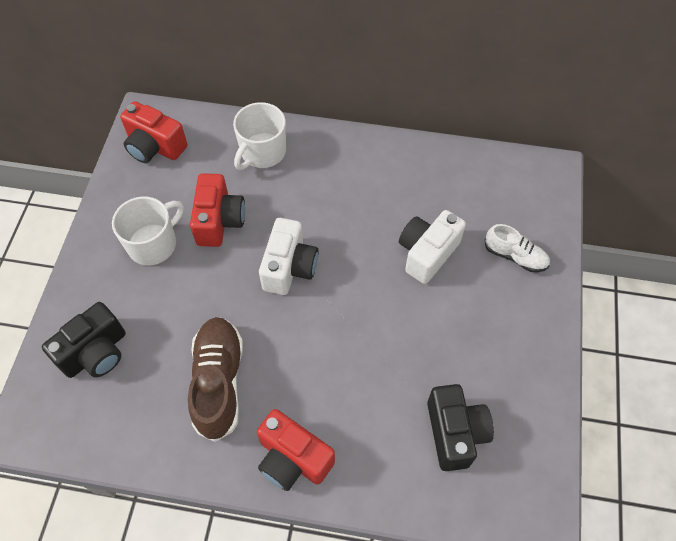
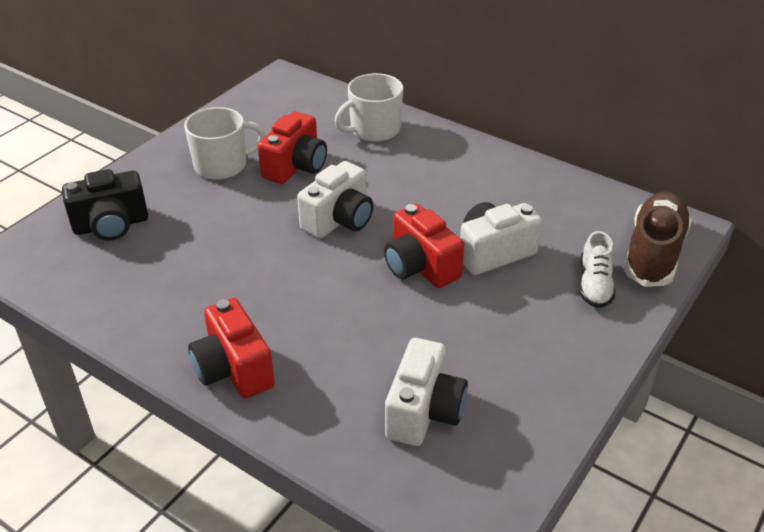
camera: 25 degrees right, 20 degrees down
(155, 147) = (275, 100): red camera -> red camera (420, 267)
(219, 382) = (206, 284): brown shoe -> brown shoe (653, 253)
(455, 433) = (424, 411): black camera -> white camera
(515, 256) = (594, 285): white shoe -> white shoe turned 45 degrees clockwise

